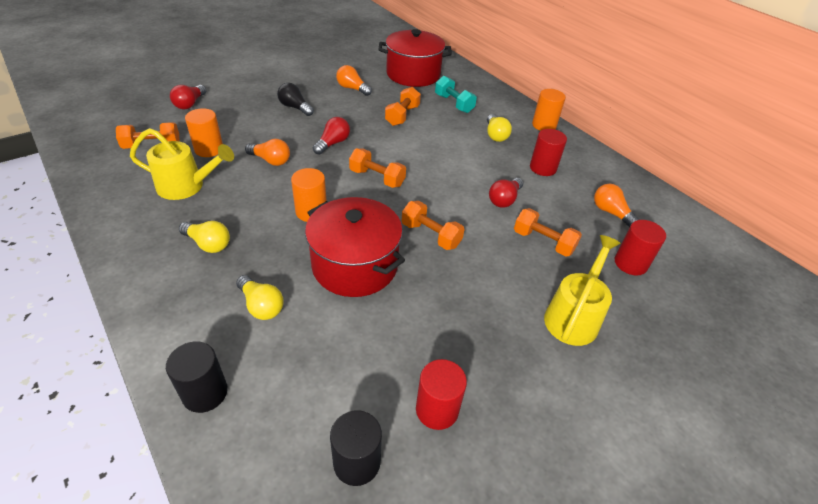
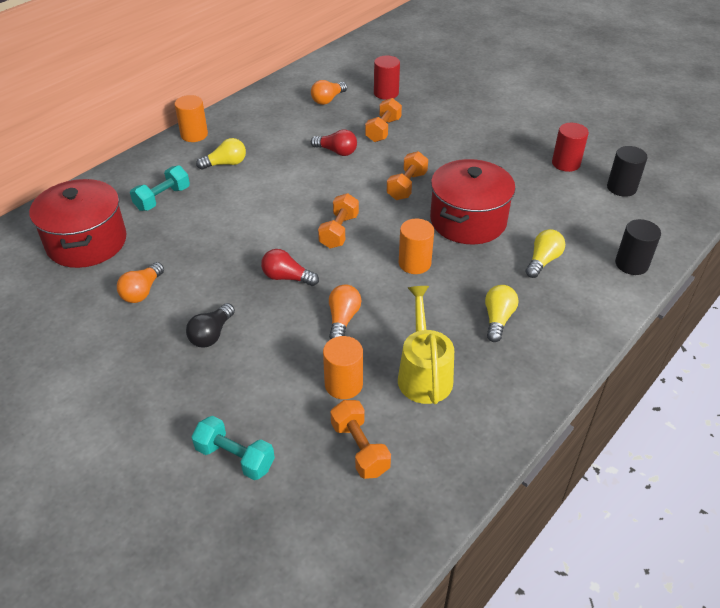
camera: 100 degrees left, 0 degrees up
(190, 104) = (235, 457): red light bulb -> turquoise dumbbell
(402, 116) = (204, 234): orange dumbbell -> none
(543, 168) = (276, 133): red cylinder -> none
(574, 316) = (453, 116): yellow watering can -> none

